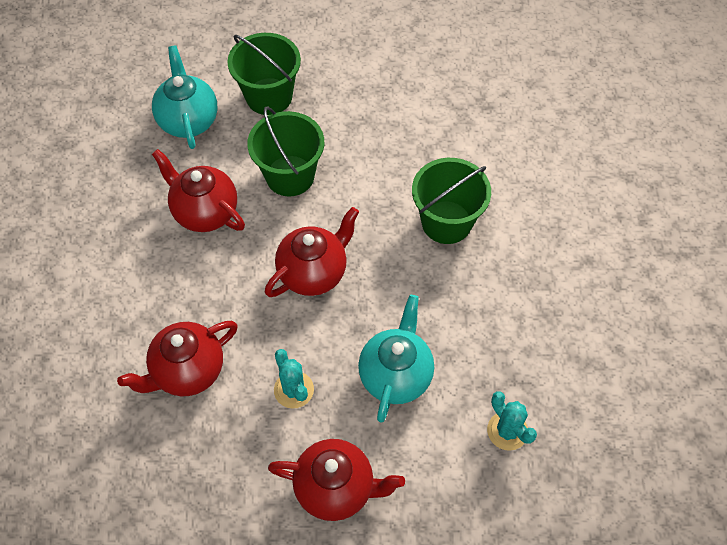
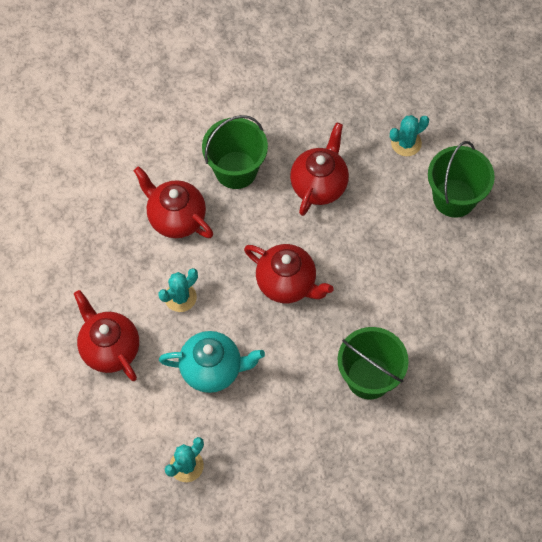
camera: 75 degrees right, 5 degrees up
(188, 120) = (406, 143): turquoise teapot -> turquoise cactus
(290, 176) = (376, 239): green bucket -> green bucket (236, 170)
(336, 488) = (110, 348): red teapot -> red teapot turned 150 degrees clockwise

